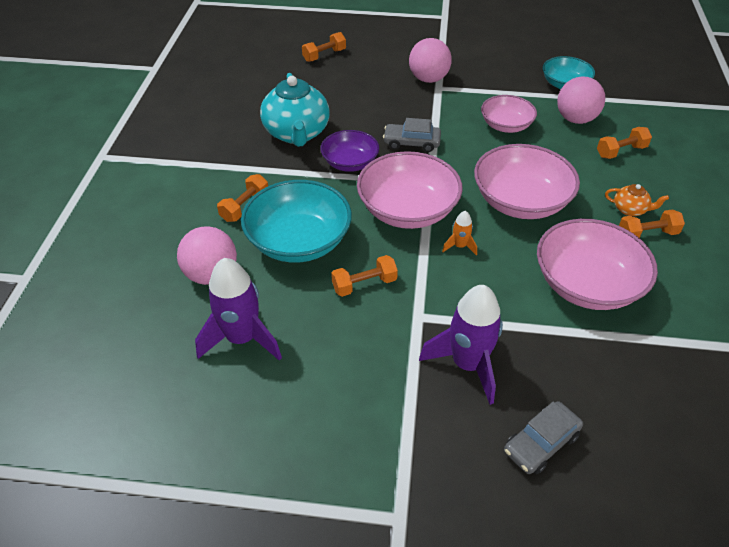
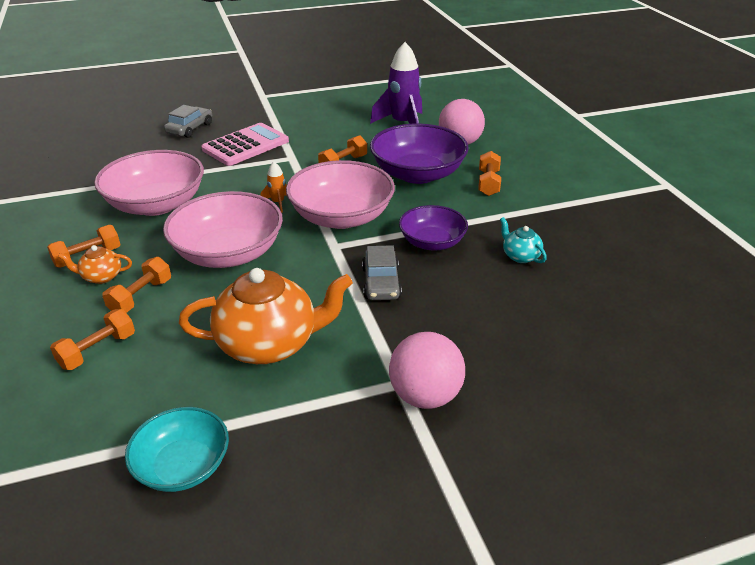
camera: 155 degrees right, 10 degrees down
(296, 133) = (520, 256): turquoise teapot -> turquoise teapot, size x0.46
(299, 241) = (417, 174): turquoise bowl -> purple bowl
(324, 55) = (627, 390): orange dumbbell -> orange dumbbell (141, 296)
(411, 143) = (381, 283): grey car -> grey car turned 105 degrees clockwise
(467, 364) = (246, 145): purple rocket -> pink calculator
(506, 125) = (269, 344): pink bowl -> orange teapot
(575, 119) = (163, 388): pink ball -> none

